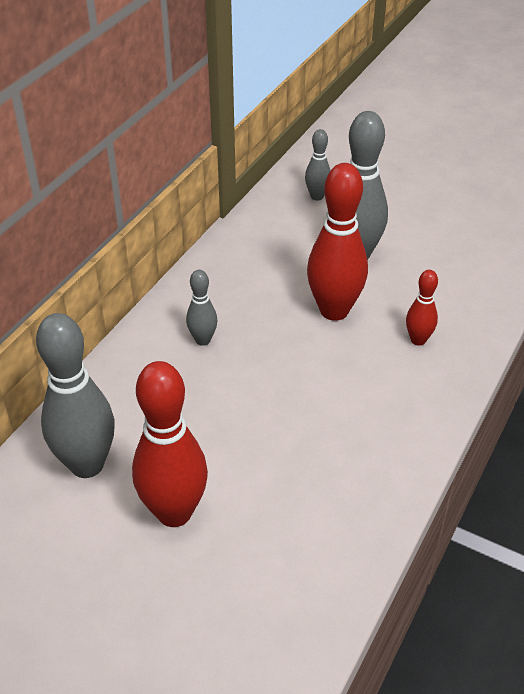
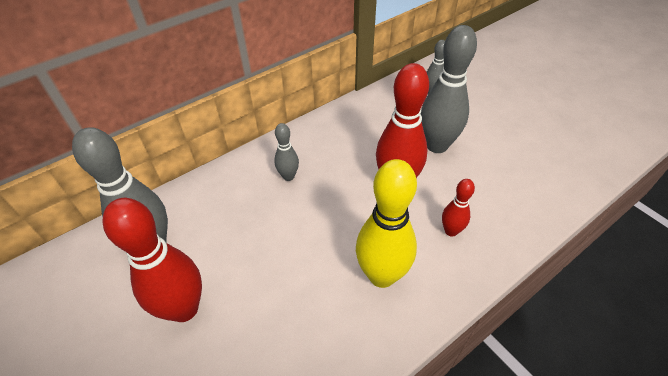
camera: 25 degrees right, 5 degrees up
(371, 406) = (382, 275): none -> yellow bowling pin

